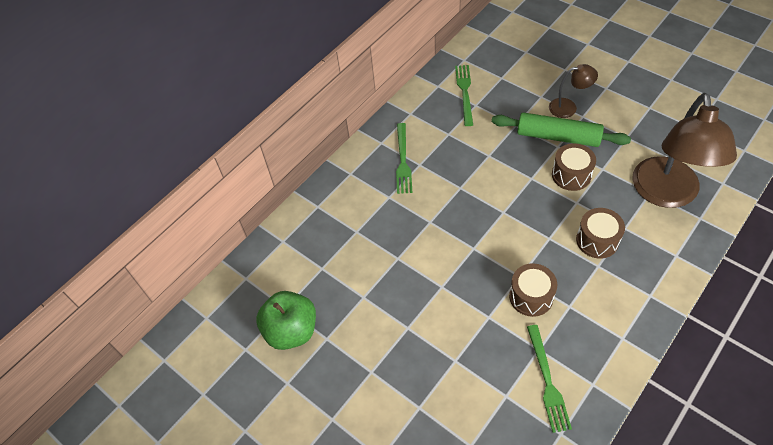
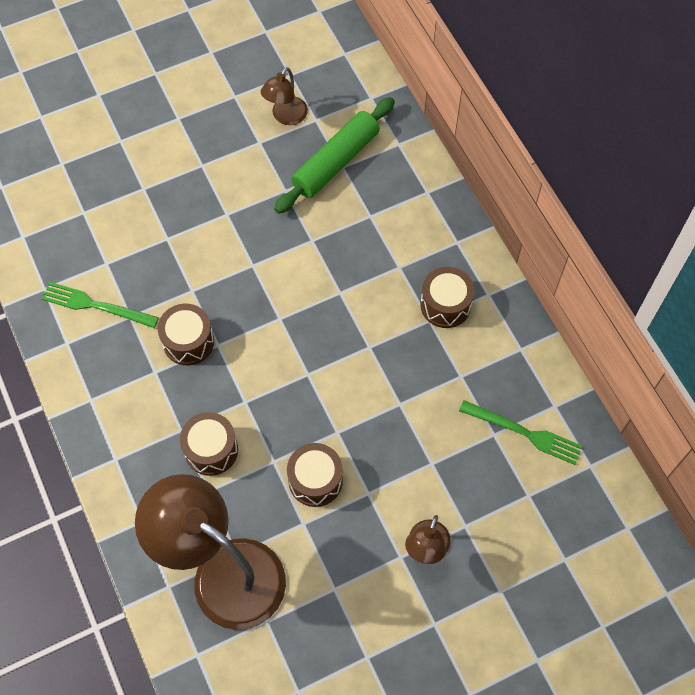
camera: 110 degrees right, 10 degrees up
(291, 331) = (286, 117): green apple -> brown lamp
(403, 161) = (445, 305): green fork -> brown drum
(558, 137) = (383, 503): green rolling pin -> green rolling pin (336, 162)

